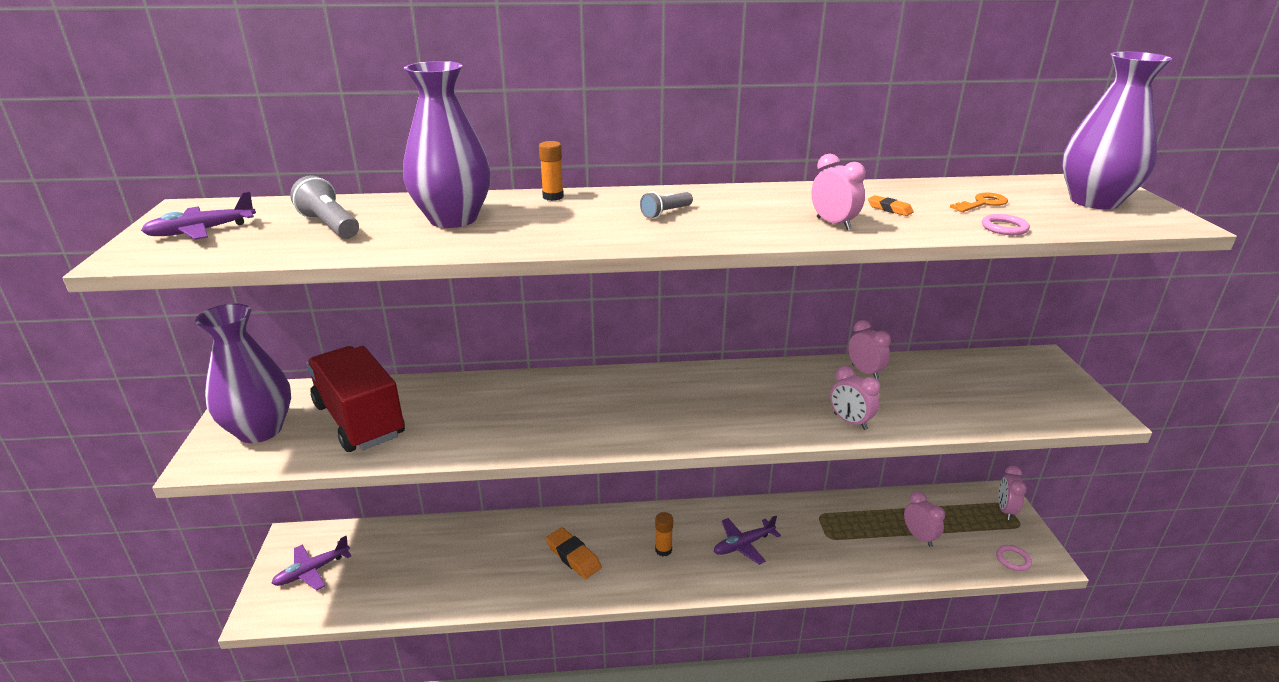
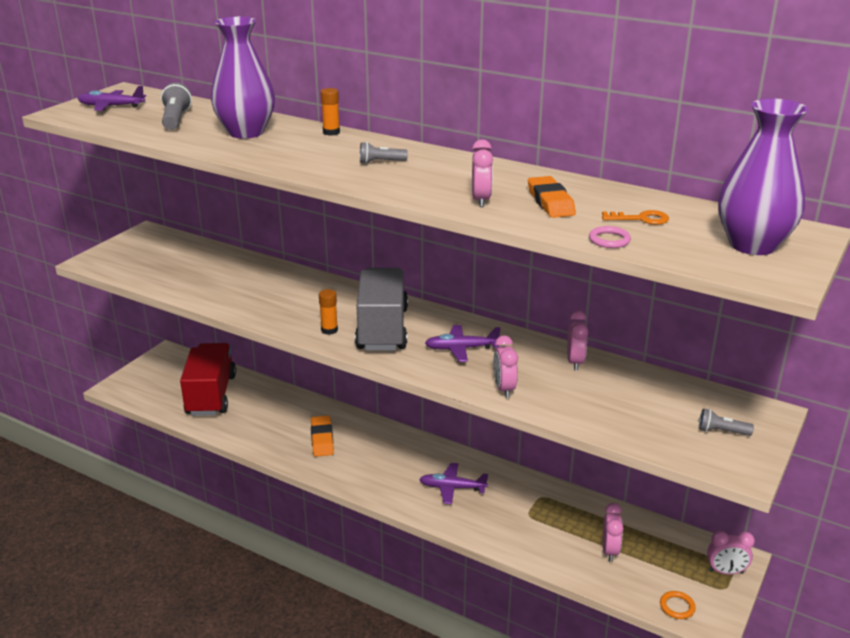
camera: 35 degrees right, 0 degrees up
(260, 430) = (133, 254): purple vase -> none
(312, 571) = (161, 377): purple plane -> purple plane (461, 349)
(359, 420) = (189, 268): red truck -> red truck (211, 395)
(663, 550) = (388, 464): orange glue stick -> orange glue stick (329, 330)
(666, 407) = (382, 329): none -> grey truck
(889, 209) = (550, 202): orange eraser -> orange eraser, size x1.83
(1005, 510) = (725, 571): pink clock -> pink clock turned 135 degrees counterclockwise
(1013, 559) = (677, 607): pink ring -> orange ring
(1041, 387) = (721, 431): none -> grey flashlight

